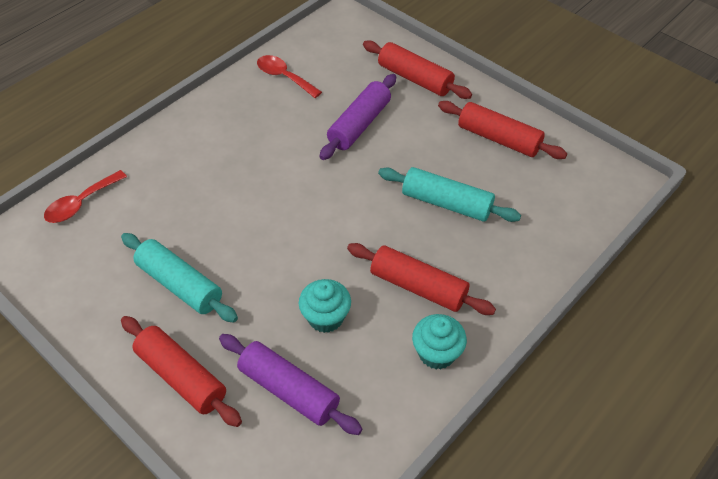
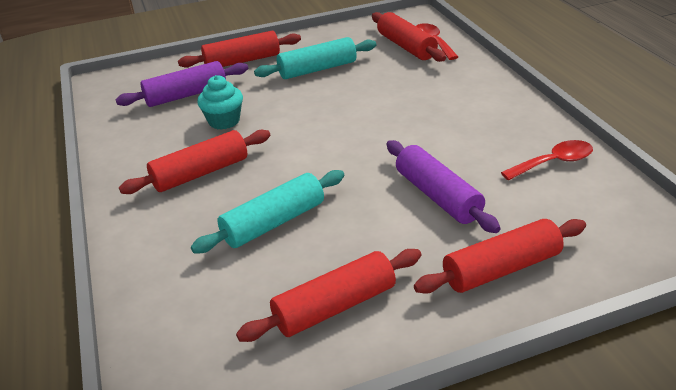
camera: 120 degrees right, 15 degrees down
(98, 224) = (406, 46): none -> red rolling pin
(436, 353) = (134, 163): turquoise cupcake -> none

